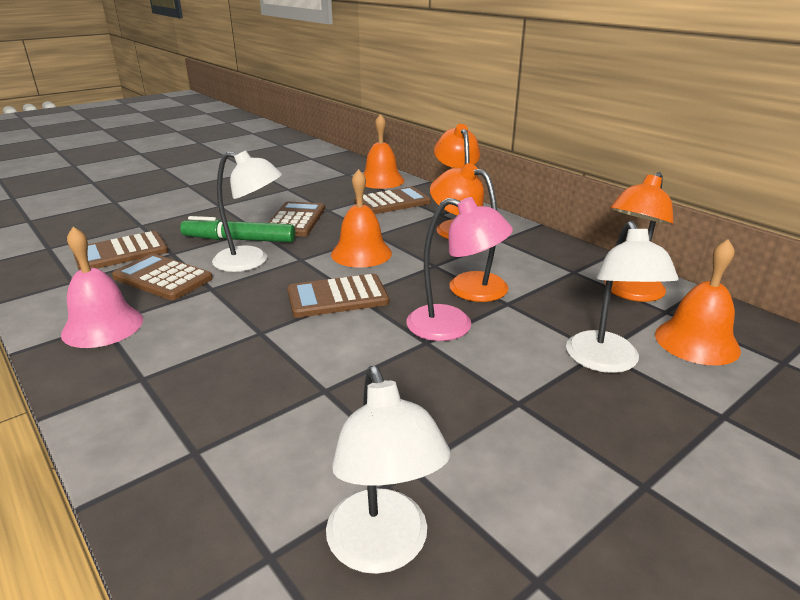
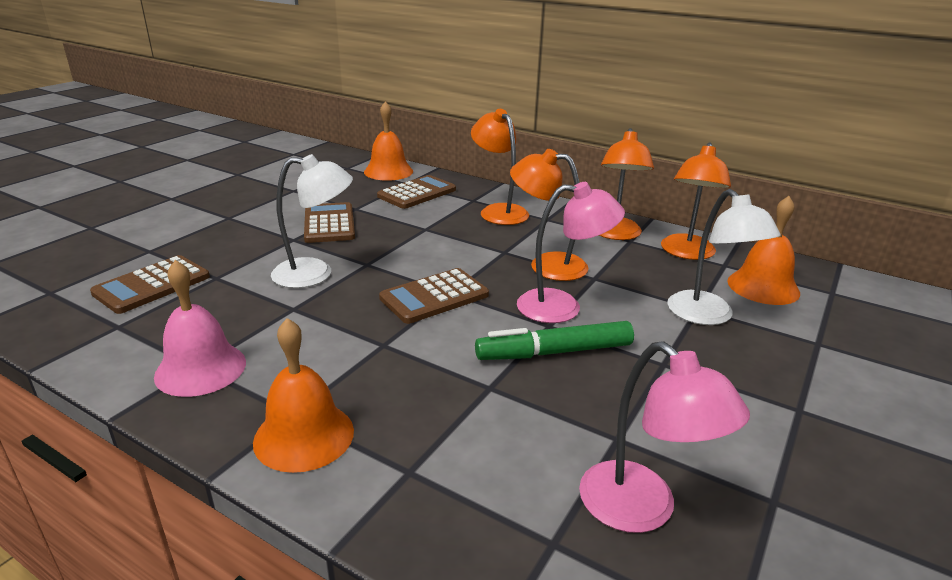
camera: 20 degrees left, 0 degrees up
(163, 278) = (228, 306): brown calculator -> none
(239, 240) = (283, 252): green marker -> green marker (554, 352)
(361, 253) = (425, 249): orange bell -> orange bell (304, 436)
(383, 549) = (642, 510): white lamp -> pink lamp
(562, 263) = (615, 234): none -> orange lamp

